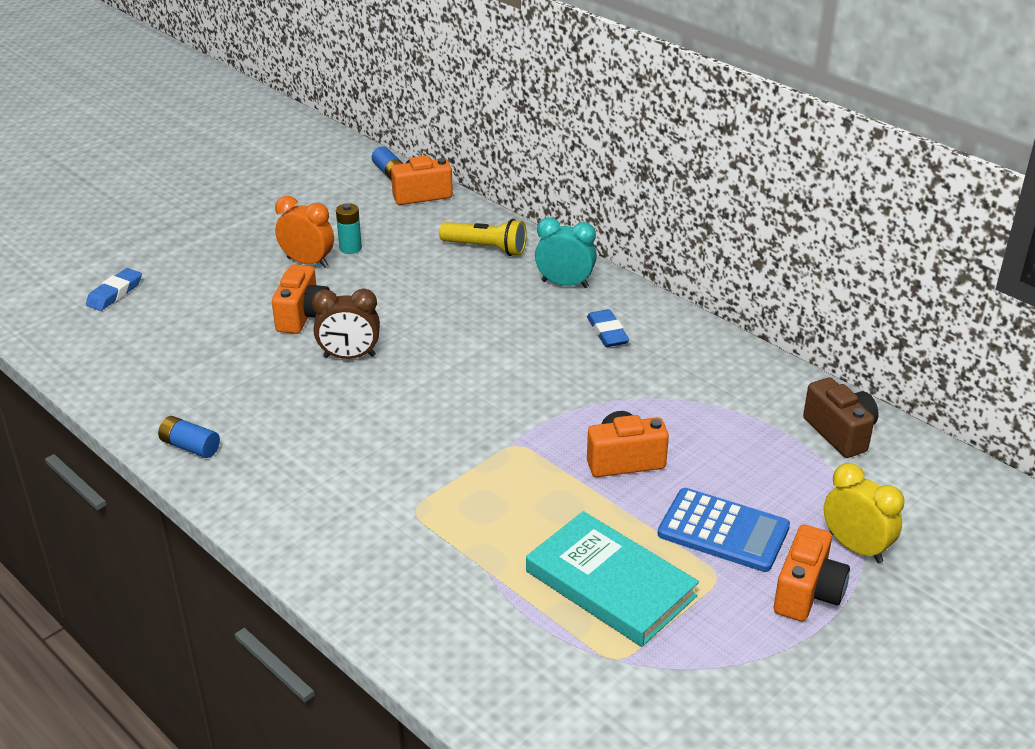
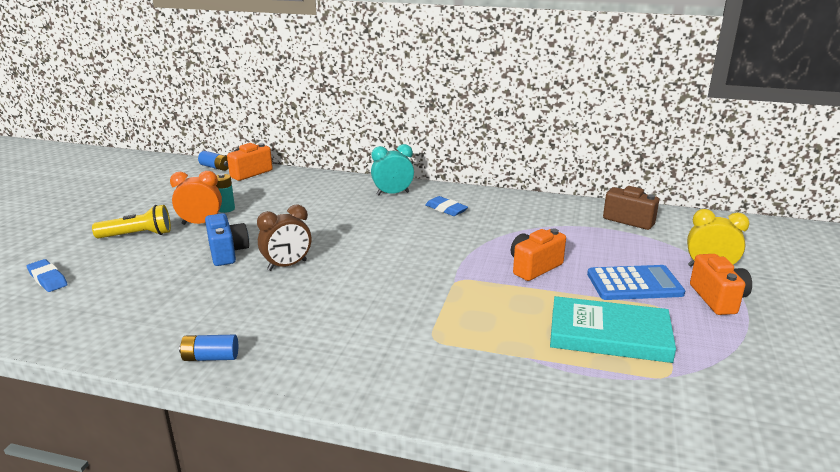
camera: 30 degrees left, 10 degrees down
(114, 293) = (47, 279): blue eraser -> blue eraser turned 45 degrees counterclockwise
(303, 316) = (227, 252): orange camera -> blue camera
(486, 248) = (322, 188): yellow flashlight -> yellow flashlight (138, 235)

